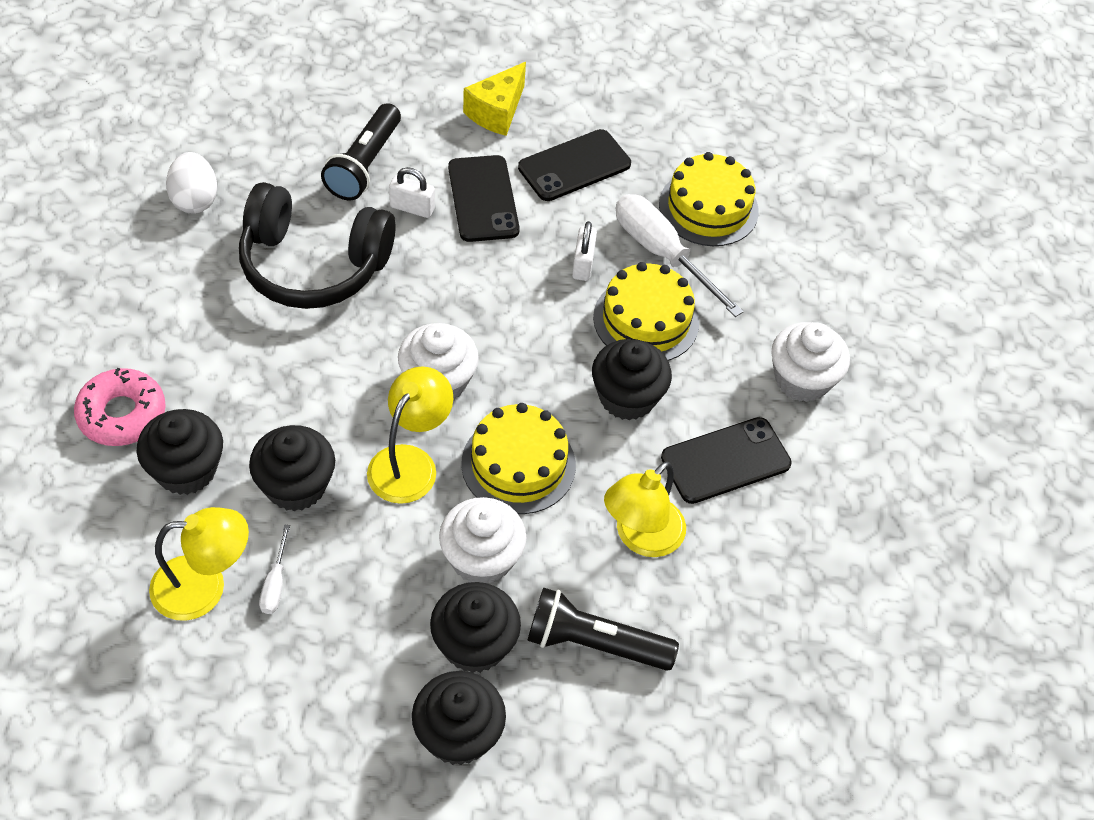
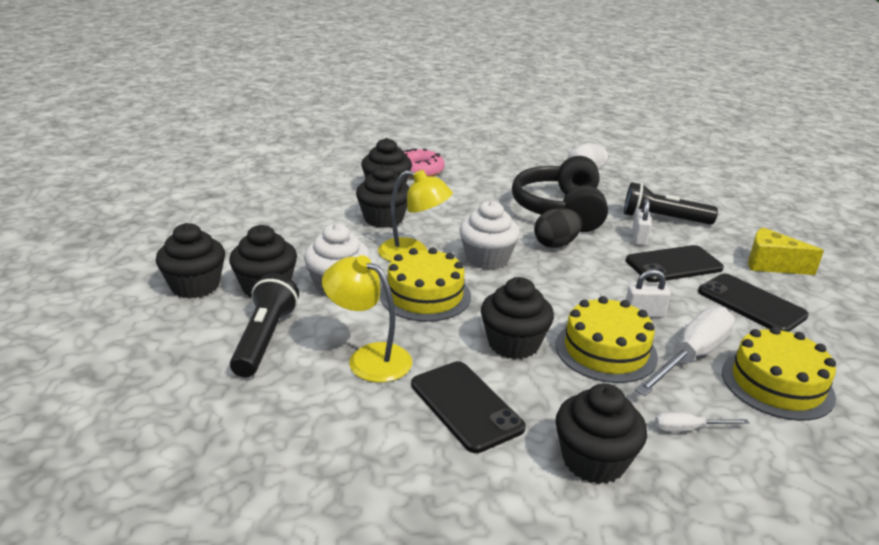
camera: 85 degrees right, 25 degrees down
(204, 587) = (307, 200): yellow lamp -> none
(275, 583) = (311, 219): white screwdriver -> white screwdriver (688, 429)
(412, 298) = (555, 244): none -> black egg
(802, 379) = (594, 460): white cupcake -> black cupcake

